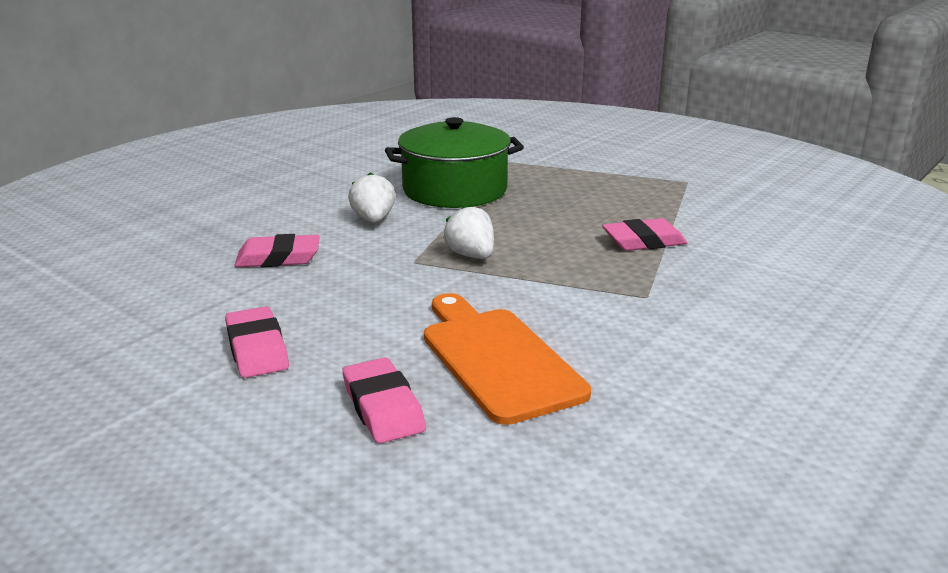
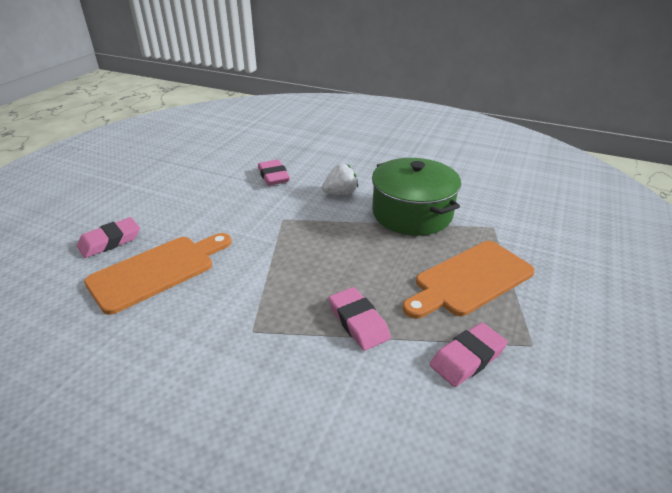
camera: 75 degrees right, 10 degrees up
(257, 349) = (170, 194): pink eraser -> pink eraser (467, 358)
(471, 255) = (299, 239): white strawberry -> none
(592, 186) = (470, 280): none -> orange cutting board

